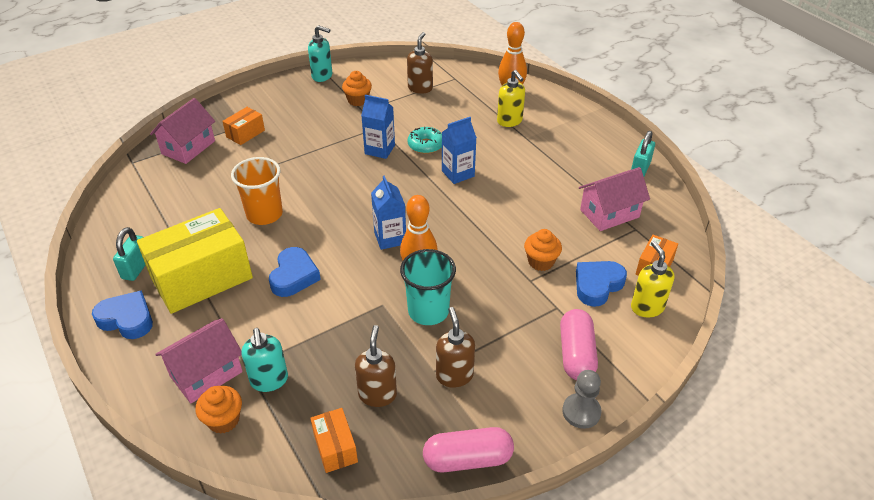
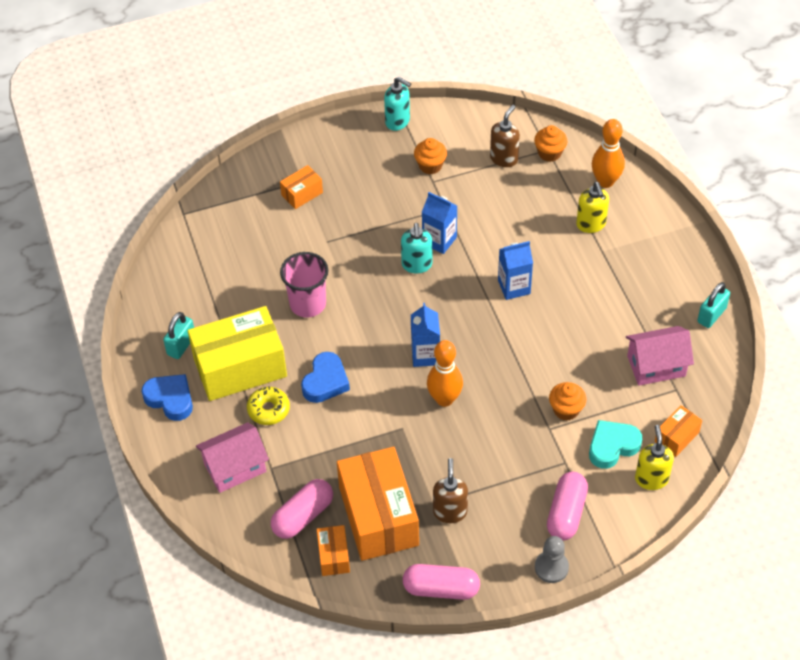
camera: 15 degrees right, 10 degrees up
(188, 147) = (241, 203): pink house -> none
(223, 420) = (245, 513): orange cupcake -> orange cupcake (549, 153)
(237, 311) = (268, 409): none -> yellow donut
(264, 214) = (308, 304): orange cup -> pink cup
(269, 380) = (288, 484): turquoise soap dispenser -> turquoise soap dispenser (417, 265)
(292, 410) = (303, 516): none -> pink capsule
(377, 394) = (378, 516): brown soap dispenser -> orange box
(425, 145) = (489, 243): turquoise donut -> none
(428, 311) = (443, 443): turquoise cup -> none
(597, 285) = (612, 446): blue heart -> turquoise heart

